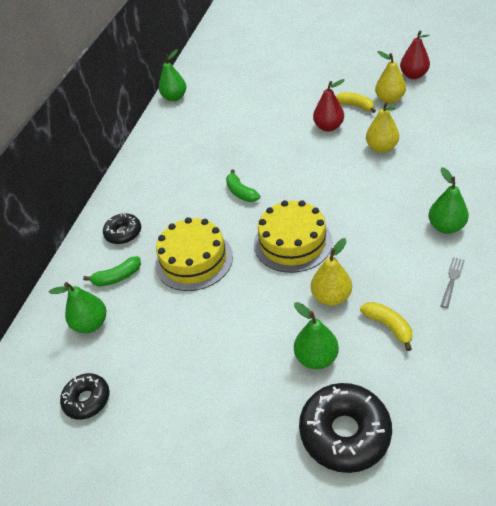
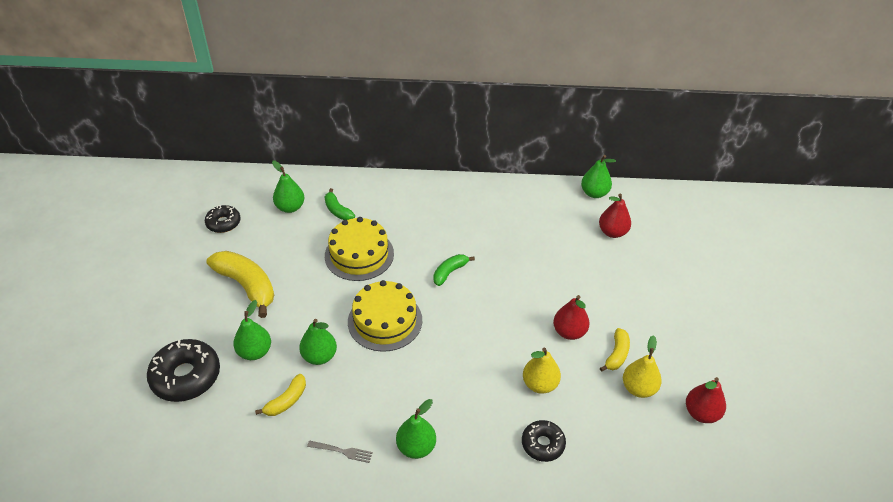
camera: 70 degrees right, 0 degrees up
(123, 233) = (388, 202): black donut -> black donut (542, 444)
(210, 369) = (247, 286): none -> yellow banana
(225, 93) = (612, 232): none -> red pear
(331, 297) = (319, 356): yellow pear -> green pear

